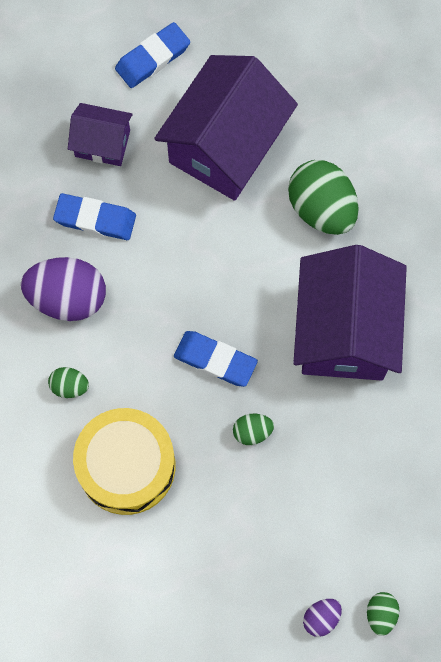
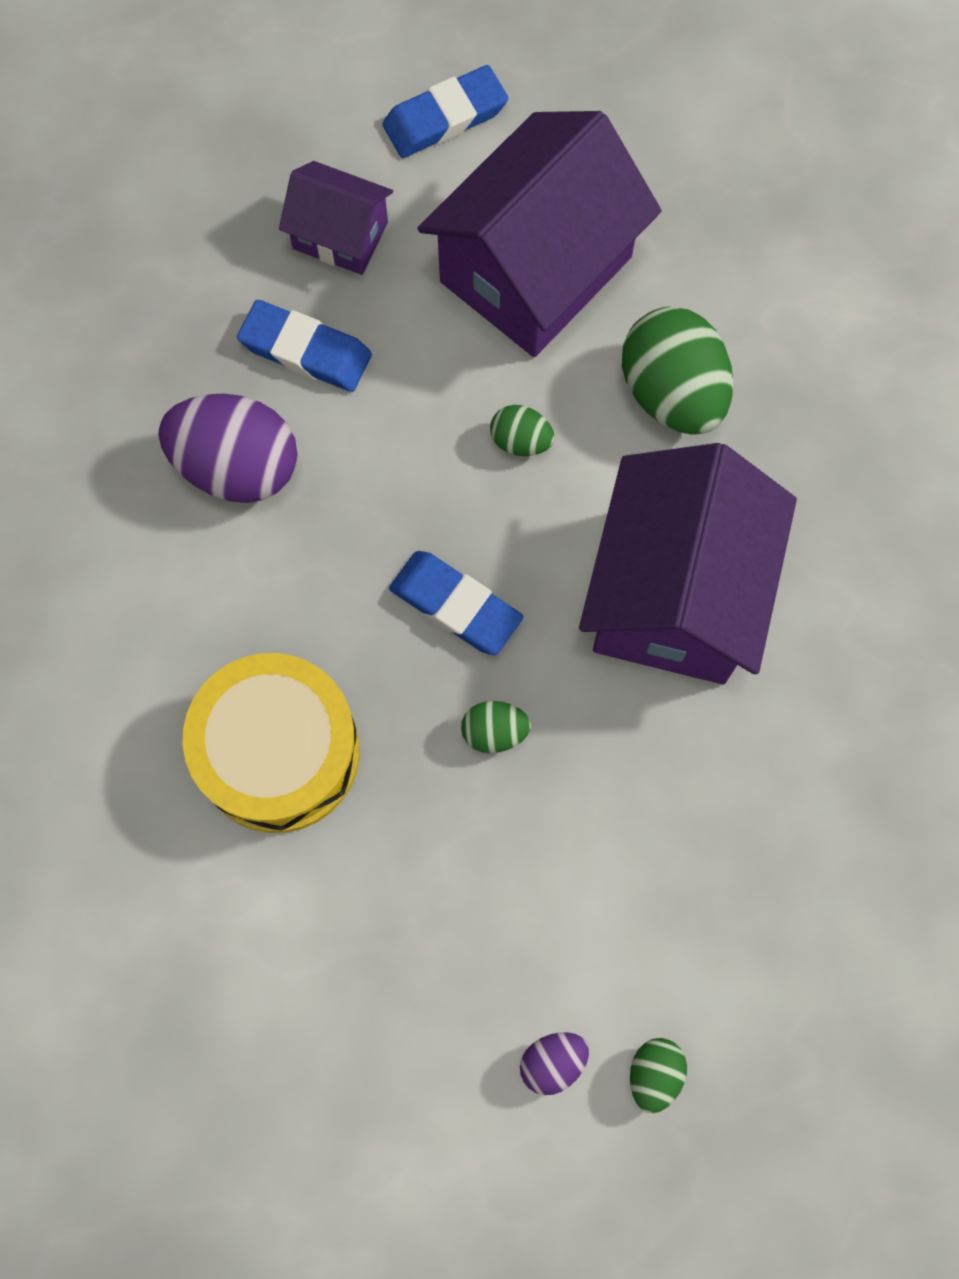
camera: 10 degrees right, 0 degrees up
(69, 386) = (212, 607): green egg -> green egg (521, 441)

